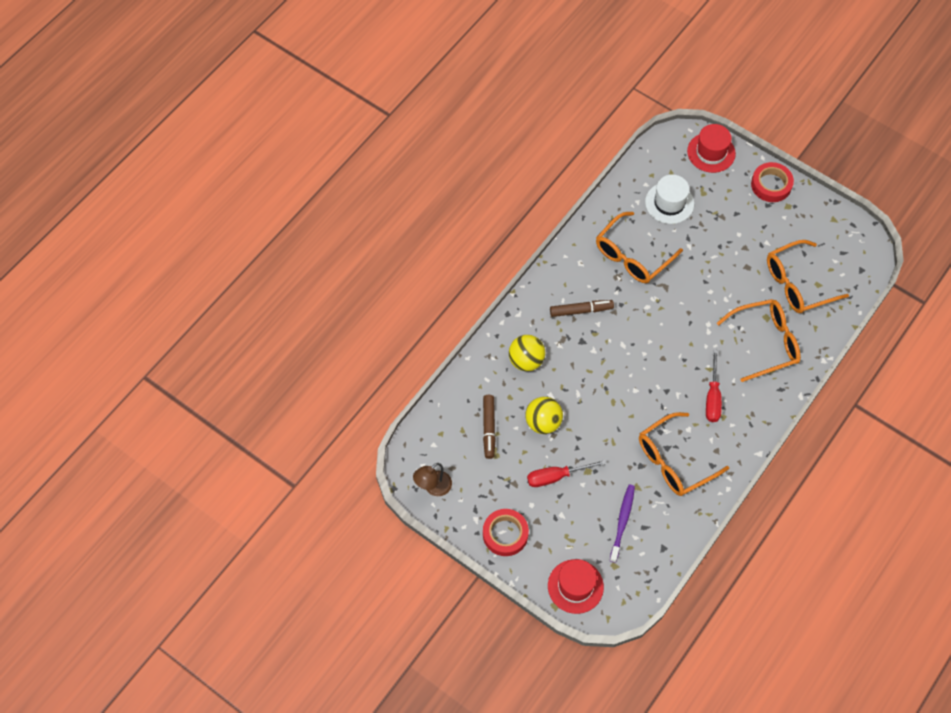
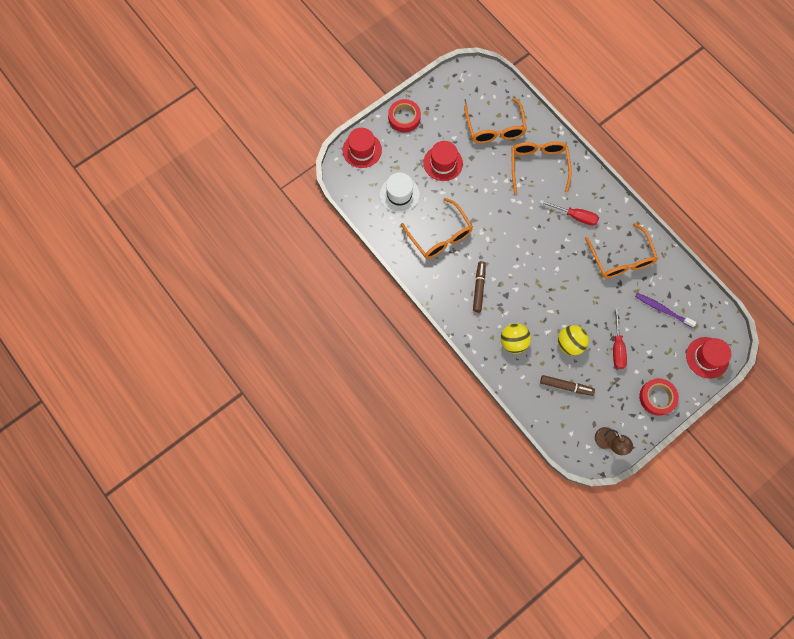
camera: 75 degrees left, 10 degrees up
(727, 238) = (443, 163): none -> red hat

